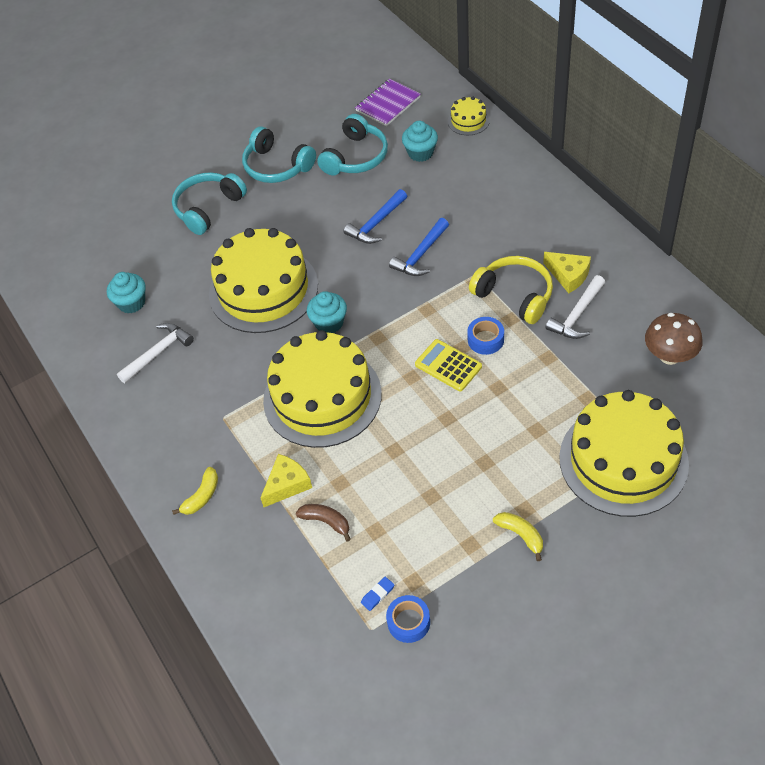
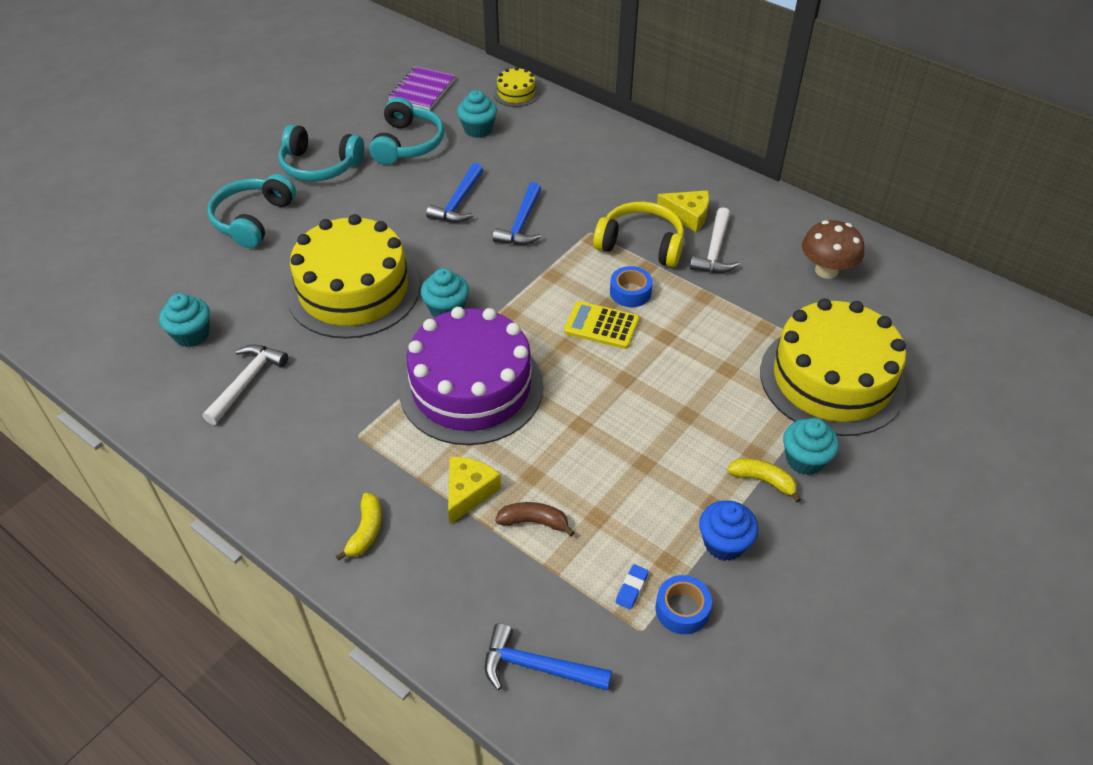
camera: 25 degrees left, 5 degrees down
(284, 635) = (537, 667): none -> blue hammer
(322, 397) = (471, 387): yellow cake -> purple cake
(465, 579) = (724, 543): none -> blue cupcake
(564, 526) = (805, 460): none -> turquoise cupcake

